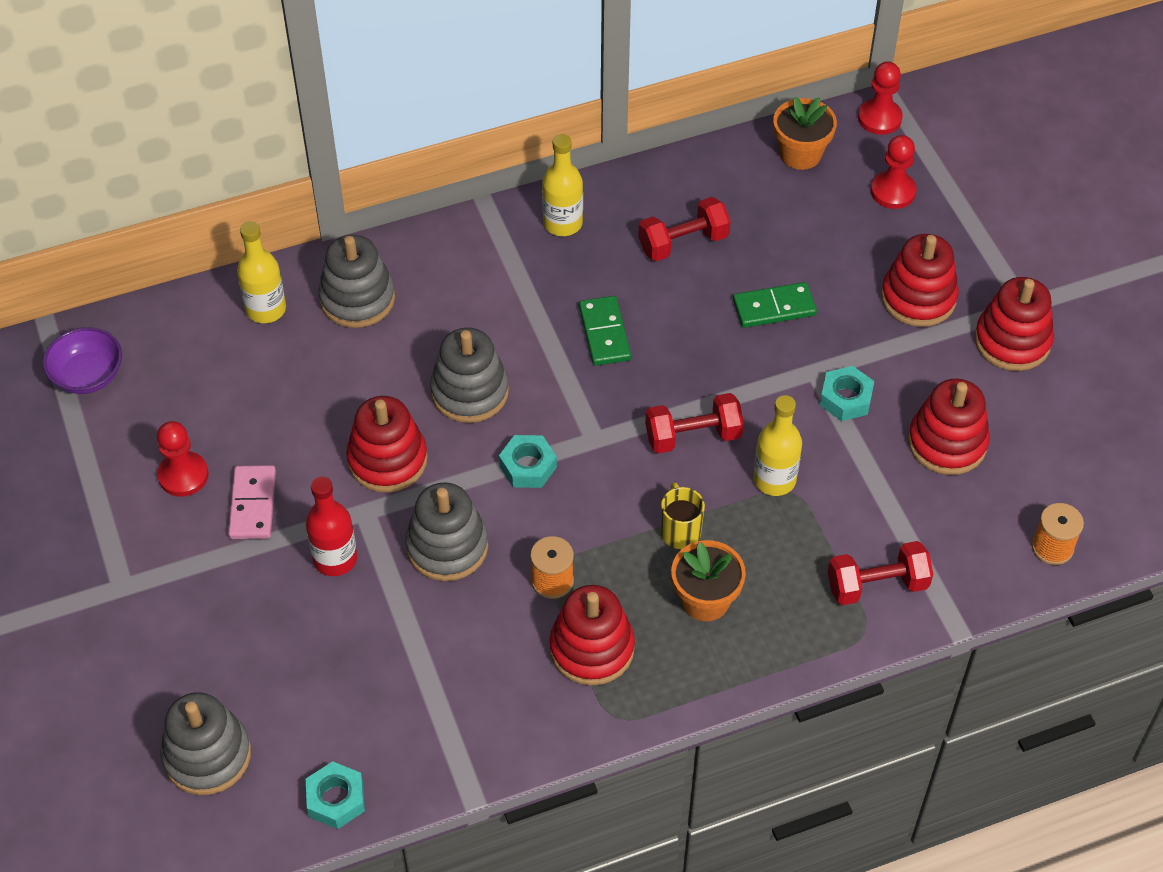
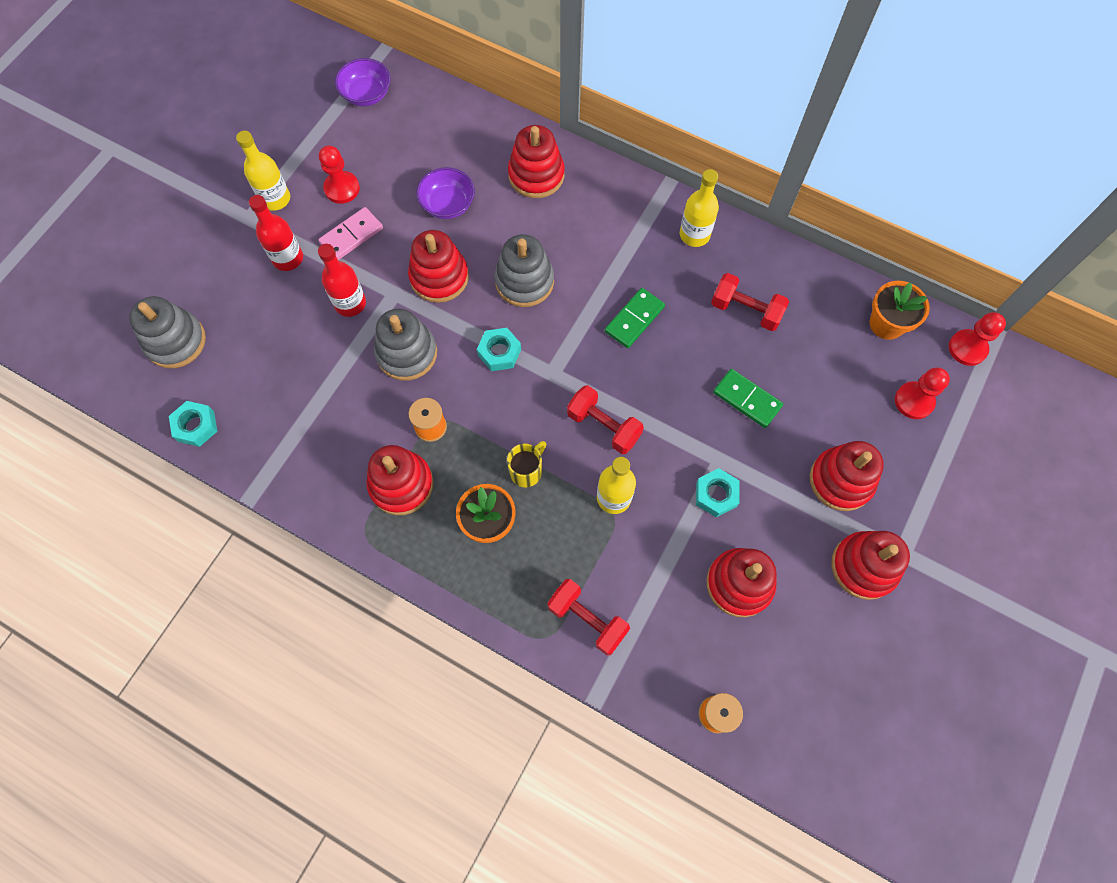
camera: 50 degrees right, 15 degrees up
(217, 581) = (288, 258): none -> red bottle
(266, 309) = (487, 138): yellow bottle -> yellow bottle (275, 199)
(309, 395) = (448, 204): none -> purple bowl
(357, 299) = (536, 175): grey stacking toy -> red stacking toy

